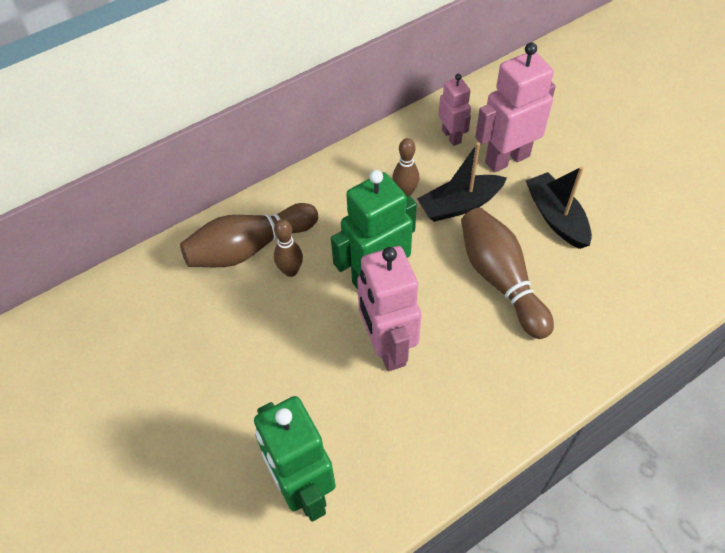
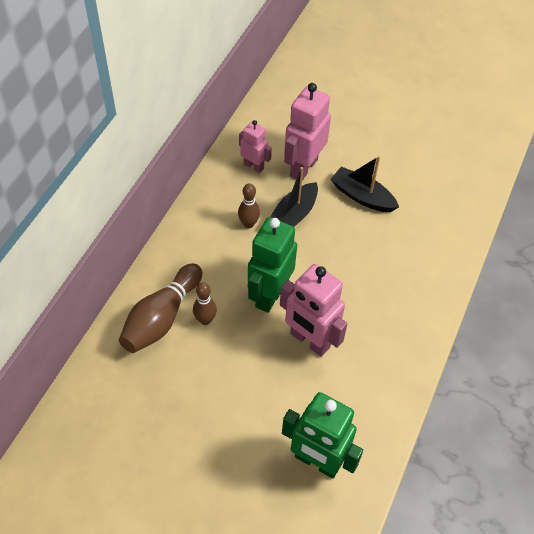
camera: 35 degrees left, 0 degrees up
(500, 280) = (353, 257): brown bowling pin -> none

